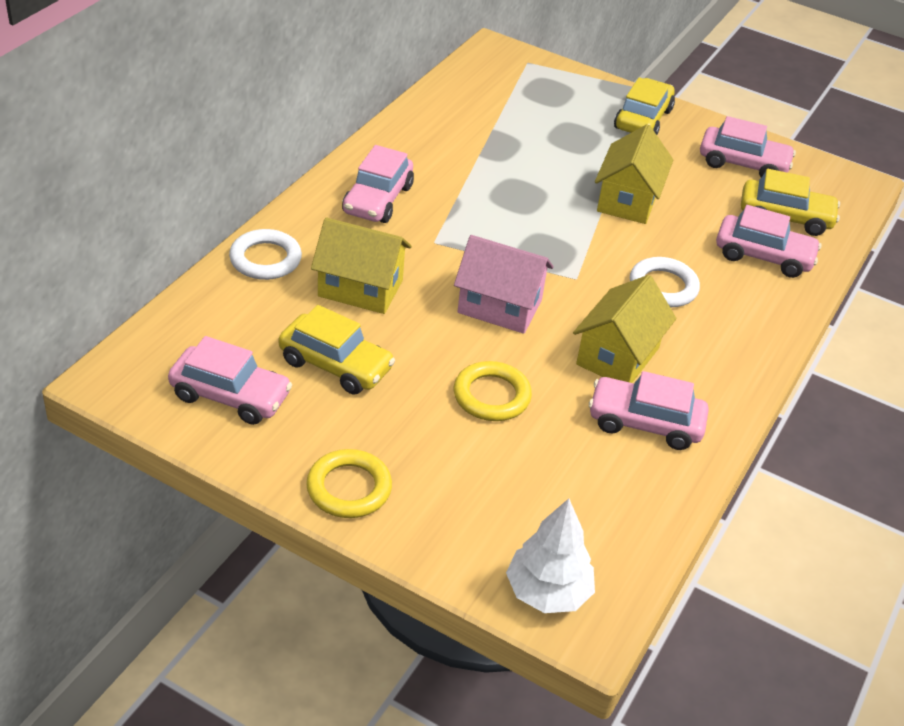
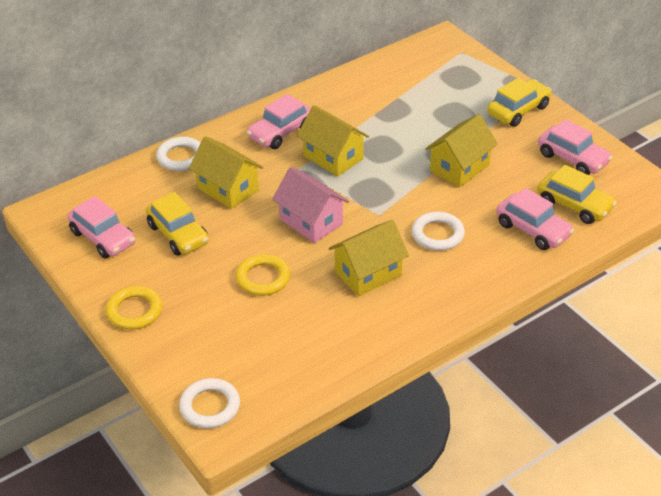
camera: 30 degrees right, 0 degrees up
(467, 218) = (333, 157): none -> yellow house
(548, 592) = (210, 406): white tree -> white ring
(645, 423) = (353, 322): pink car -> none

